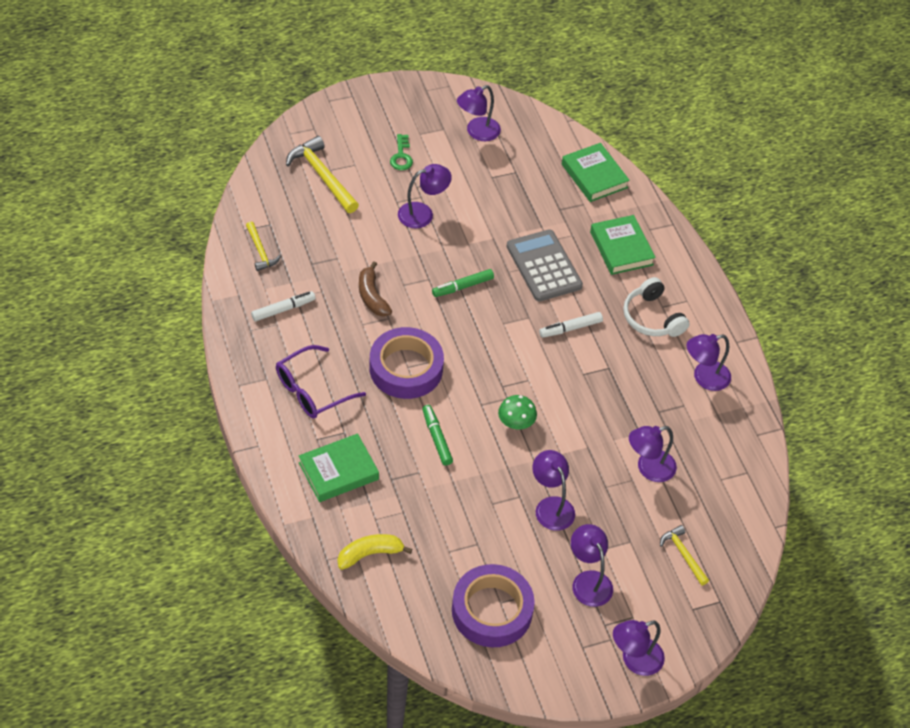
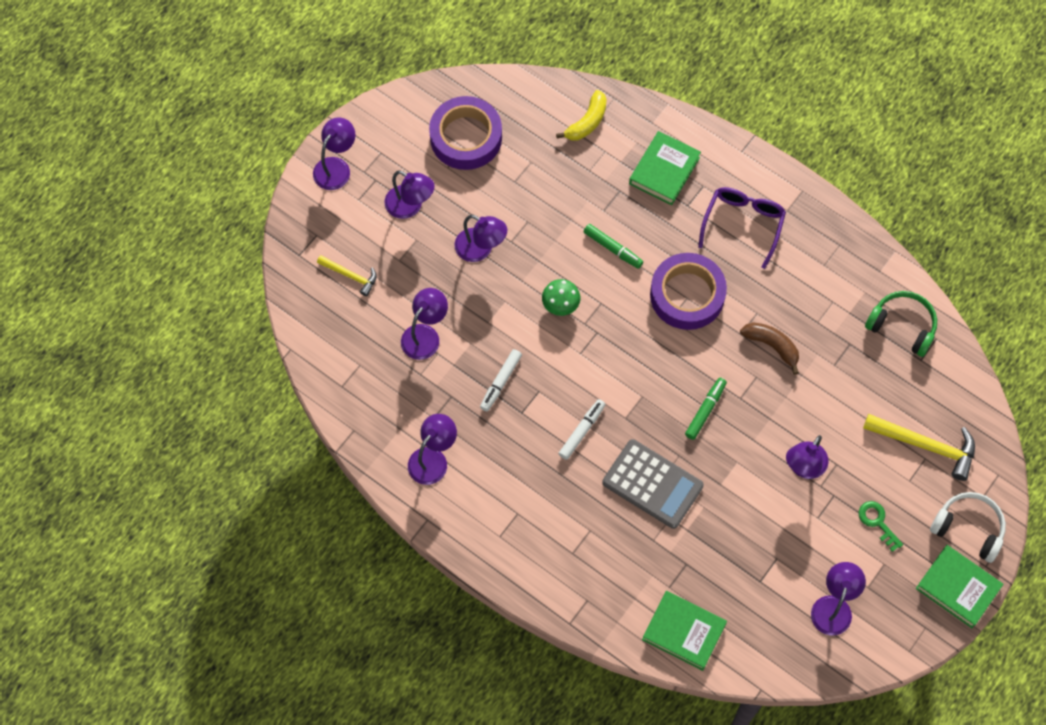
camera: 150 degrees right, 15 degrees up
(260, 251) = (902, 326): yellow hammer -> green headphones
(283, 309) = (832, 282): white marker -> white marker (501, 382)
(621, 248) = (598, 556): green book -> green book (958, 587)
(652, 318) = (518, 493): white headphones -> white headphones (968, 528)

